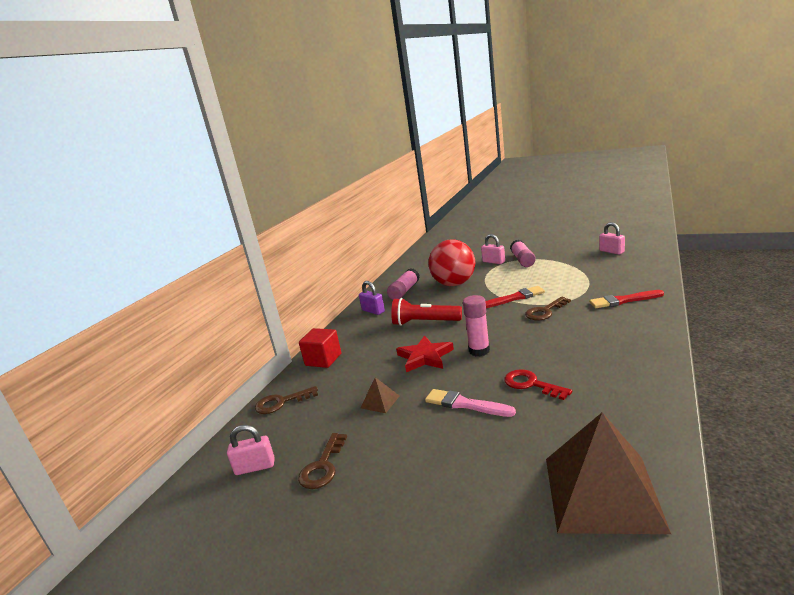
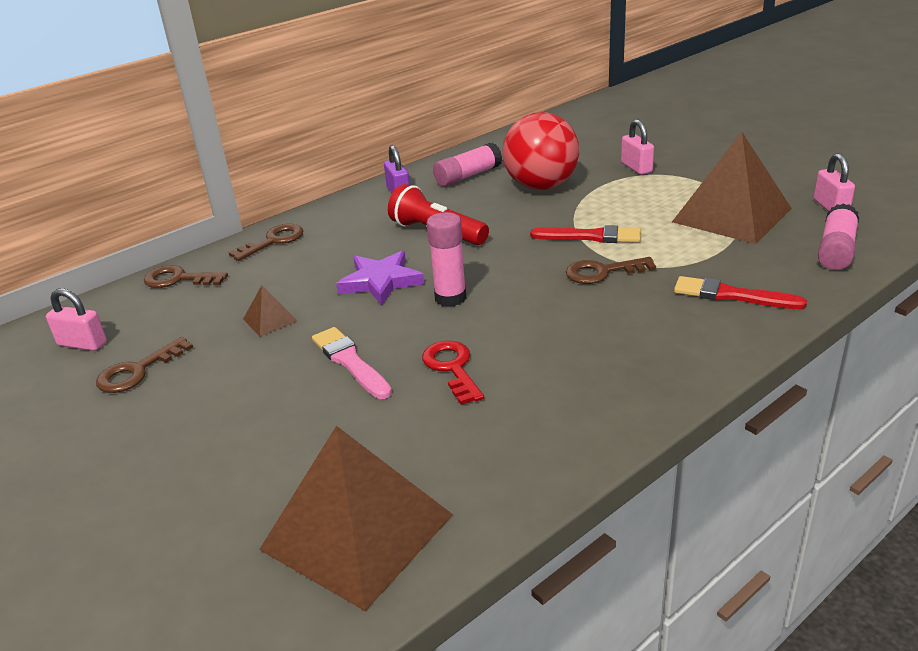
camera: 25 degrees right, 10 degrees up
(323, 359) = (273, 241): red cube -> brown key
(425, 357) = (381, 281): red star -> purple star
(522, 260) = (680, 178): pink glue stick -> pink glue stick (836, 250)
(571, 268) = (732, 215): none -> brown pyramid

